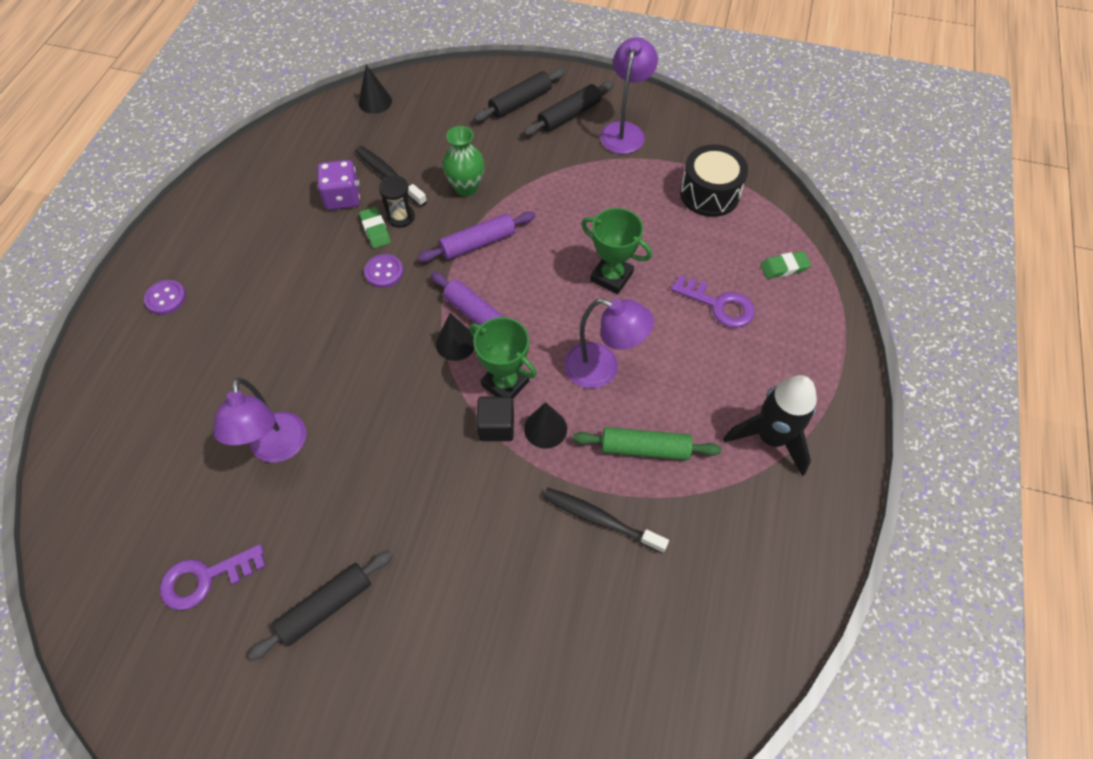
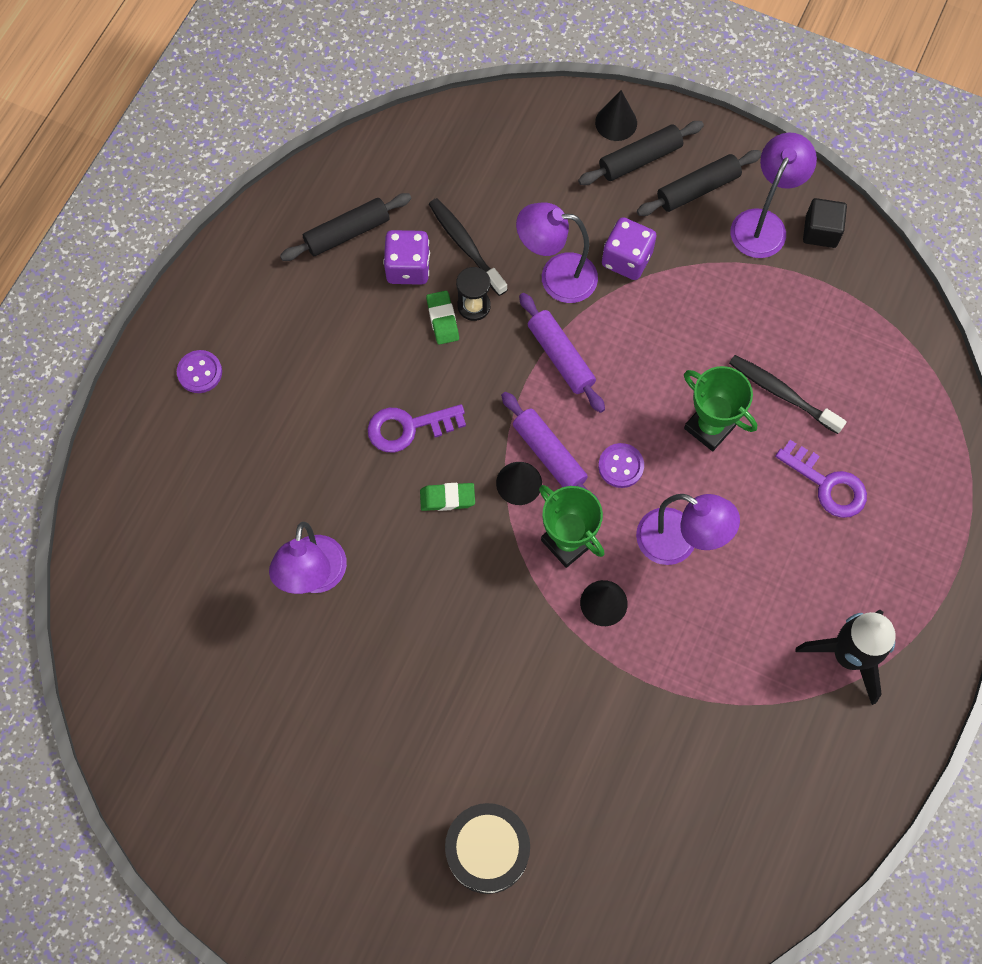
camera: 10 degrees right, 10 degrees up
(205, 578) = (235, 706): purple key -> purple key (408, 427)
(326, 606) = (354, 756): black rolling pin -> black rolling pin (347, 233)
(375, 101) = (458, 131): black cone -> black cone (616, 122)
(384, 272) = (447, 378): purple button -> purple button (621, 466)
(466, 187) = (556, 277): green vase -> purple lamp
(478, 243) = (560, 357): purple rolling pin -> purple rolling pin turned 75 degrees clockwise
(496, 426) = (551, 591): black cube -> black cube (820, 231)
(521, 168) = (626, 259): none -> purple dice
(600, 519) = (645, 715): black toothbrush -> black toothbrush (782, 393)
(645, 448) = (708, 644): green rolling pin -> none
(709, 193) = (849, 332): black drum -> black drum (487, 851)
(784, 267) = (915, 448): green eraser -> green eraser (447, 498)

